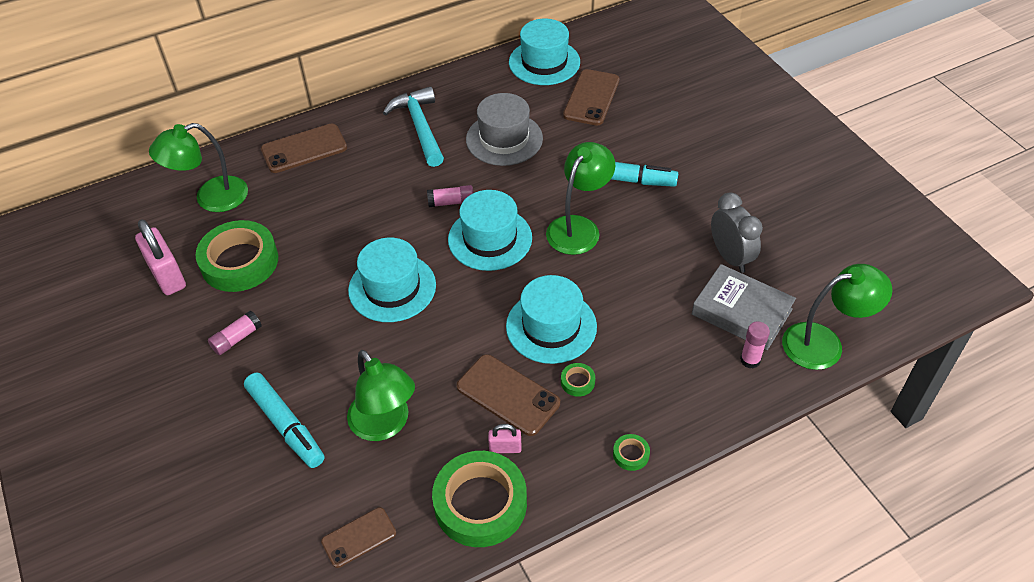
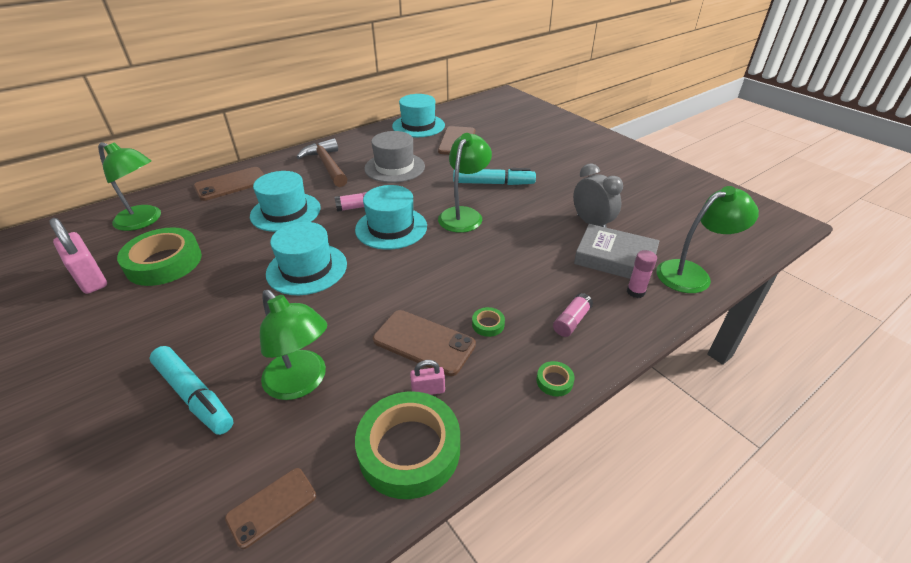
camera: 10 degrees left, 10 degrees down
(211, 198) = (144, 221): green lamp -> green lamp turned 120 degrees counterclockwise
(237, 338) = (152, 322): pink glue stick -> pink glue stick (571, 321)
(420, 127) = (327, 165): turquoise hammer -> brown hammer
(551, 326) = (455, 284): turquoise hat -> turquoise hat (285, 212)

